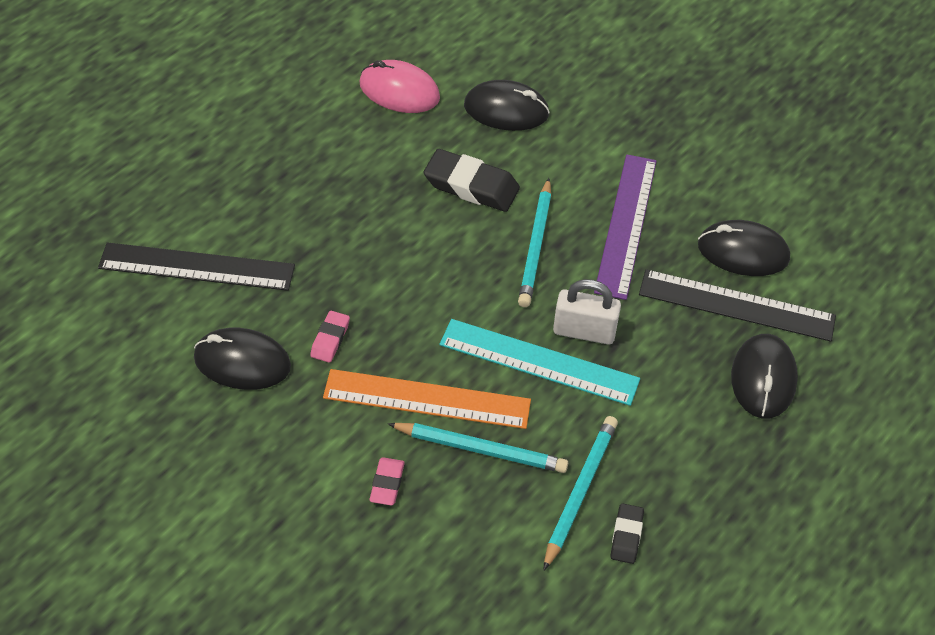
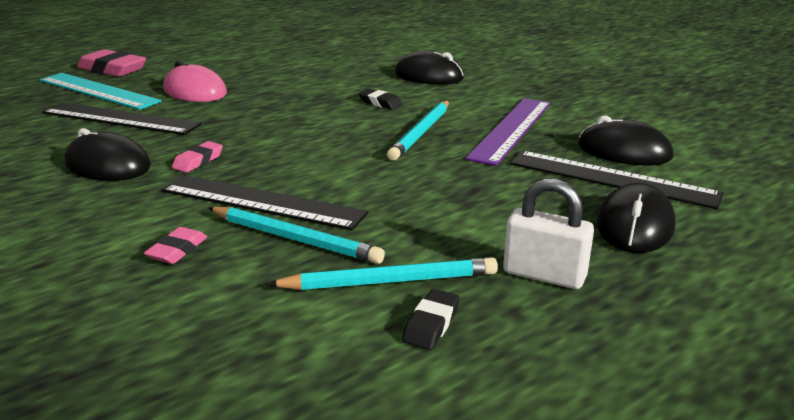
camera: 15 degrees right, 25 degrees down
(112, 148) = (112, 70): none -> pink eraser
(399, 91) = (348, 64): pink mouse -> pink mouse (195, 91)
(427, 399) = (262, 201): orange ruler -> black ruler
(471, 186) = (380, 103): black eraser -> black eraser, size x0.54
(539, 361) = (390, 191): turquoise ruler -> turquoise ruler (98, 91)
(580, 491) = (389, 281): turquoise pencil -> turquoise pencil turned 45 degrees clockwise
(584, 331) = (445, 179): white padlock -> white padlock (544, 275)

